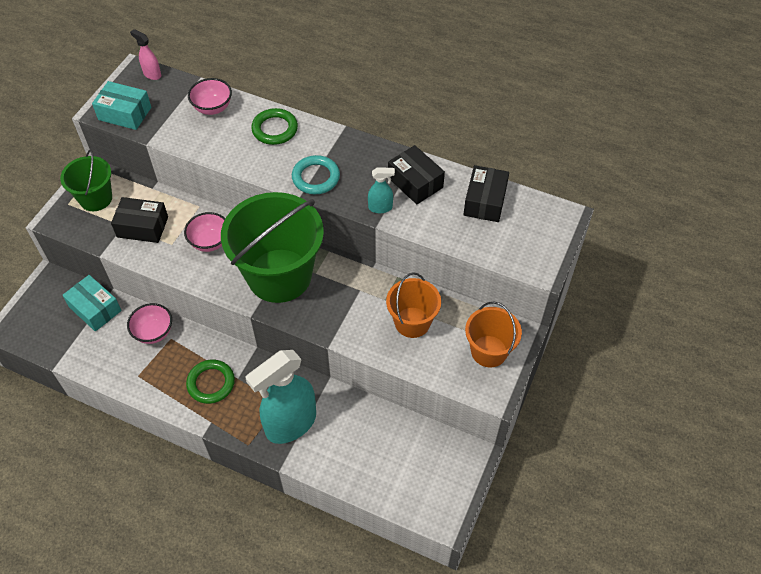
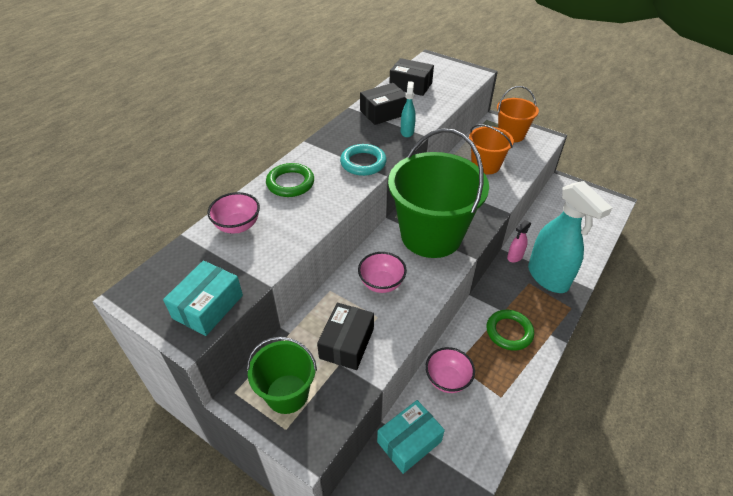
camera: 80 degrees left, 10 degrees down
(152, 74) = (150, 277): pink spray bottle -> pink spray bottle (514, 257)

